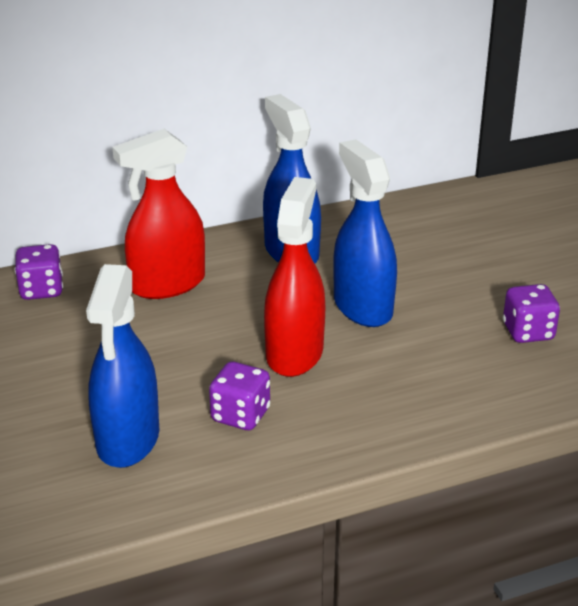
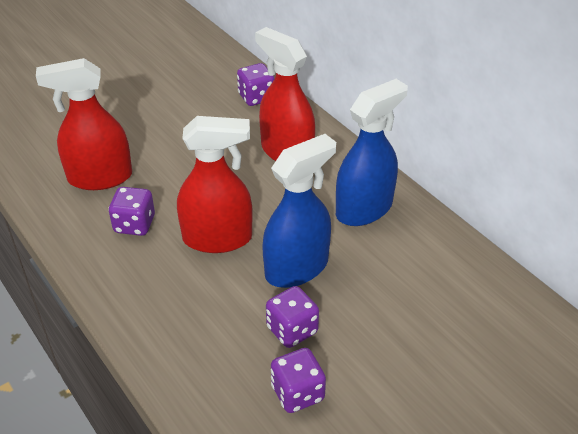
camera: 75 degrees right, 10 degrees up
(128, 439) = (99, 177): blue spray bottle -> red spray bottle
(448, 323) = (292, 330): none -> purple dice

